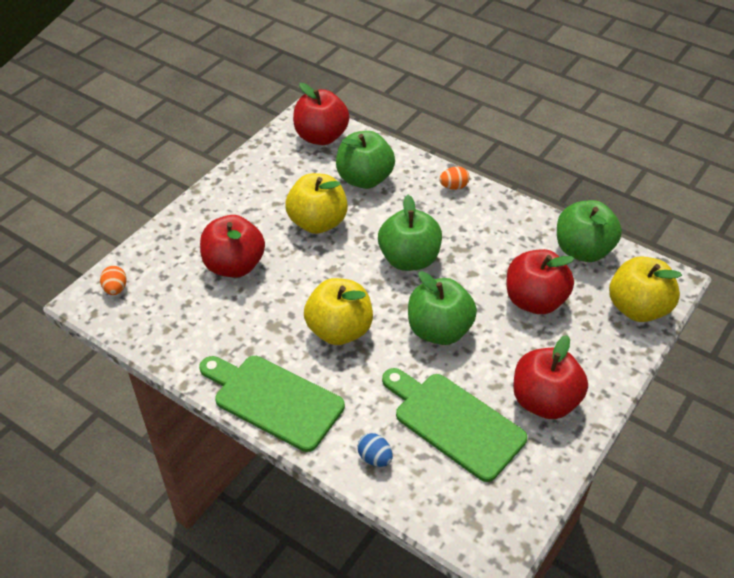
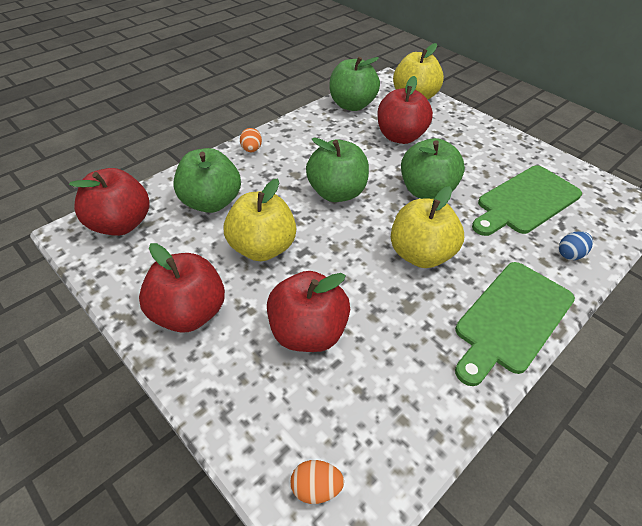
camera: 80 degrees left, 0 degrees up
(544, 401) = (500, 153): red apple -> red apple (189, 313)

